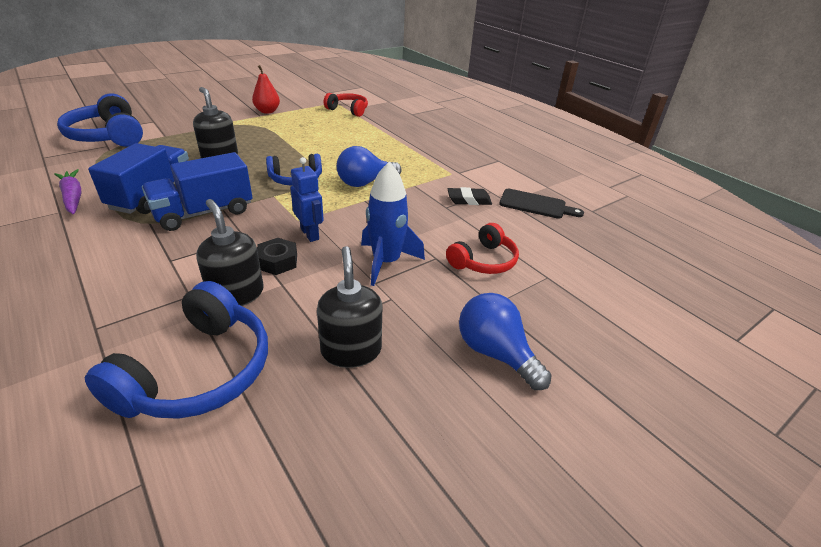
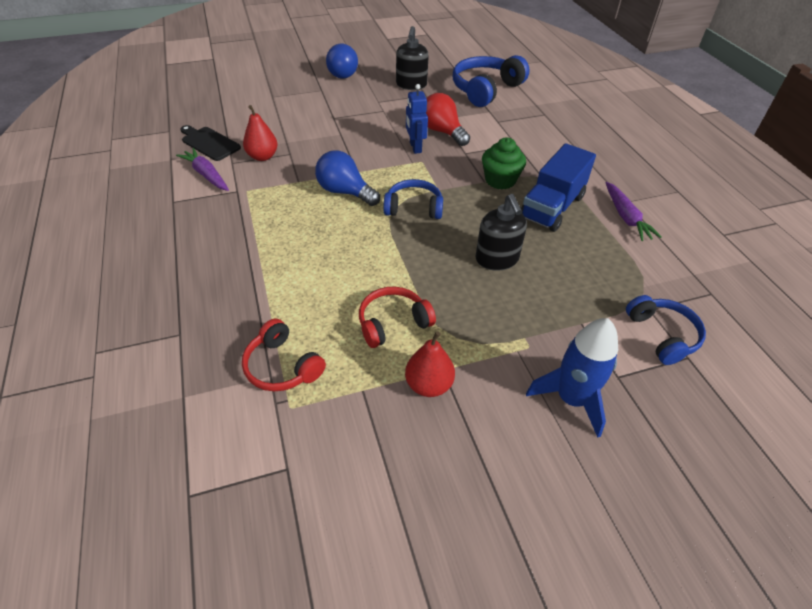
camera: 160 degrees left, 10 degrees up
(108, 136) = (662, 335): blue headphones -> blue headphones, size x0.62
(204, 213) = (500, 180): blue truck -> green cupcake
(236, 294) = (469, 117): black soap dispenser -> none
(277, 261) = (442, 132): black nut -> red light bulb
(365, 182) = (345, 192): blue light bulb -> blue light bulb turned 135 degrees counterclockwise
(386, 262) = (369, 120): blue rocket -> blue rocket (571, 399)
(469, 200) = (262, 156): black eraser -> red pear
(483, 261) = (303, 110): red headphones -> red headphones (393, 323)
(498, 179) = (206, 175): none -> purple carrot

